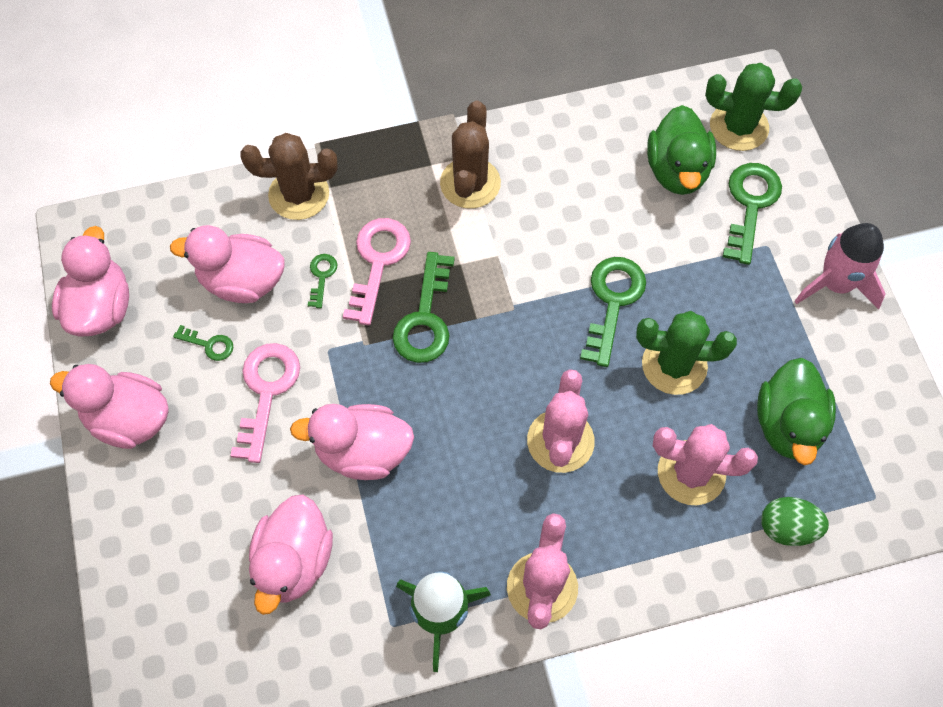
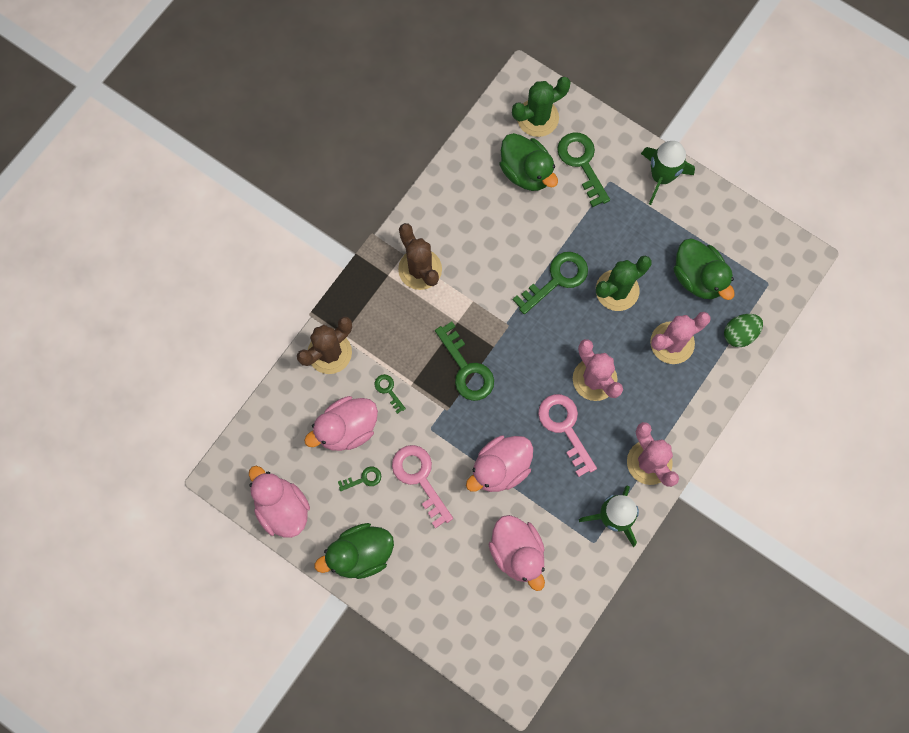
camera: 40 degrees left, 10 degrees up
(129, 419) = (360, 554): pink duck -> green duck
(378, 262) = (411, 357): pink key -> pink key (565, 428)
(612, 302) = (556, 279): green key -> green key turned 75 degrees clockwise
(835, 283) = (661, 177): pink rocket -> green rocket

